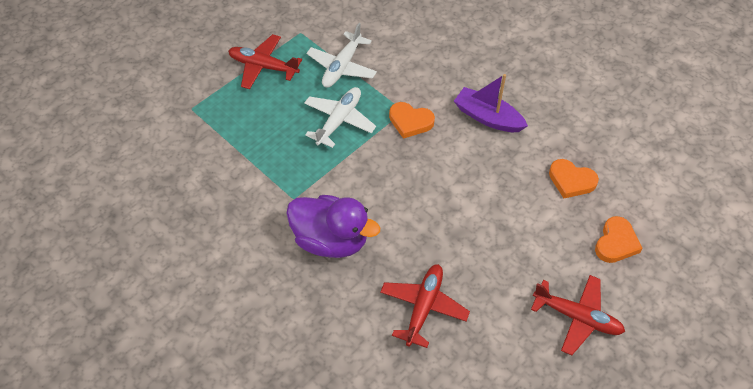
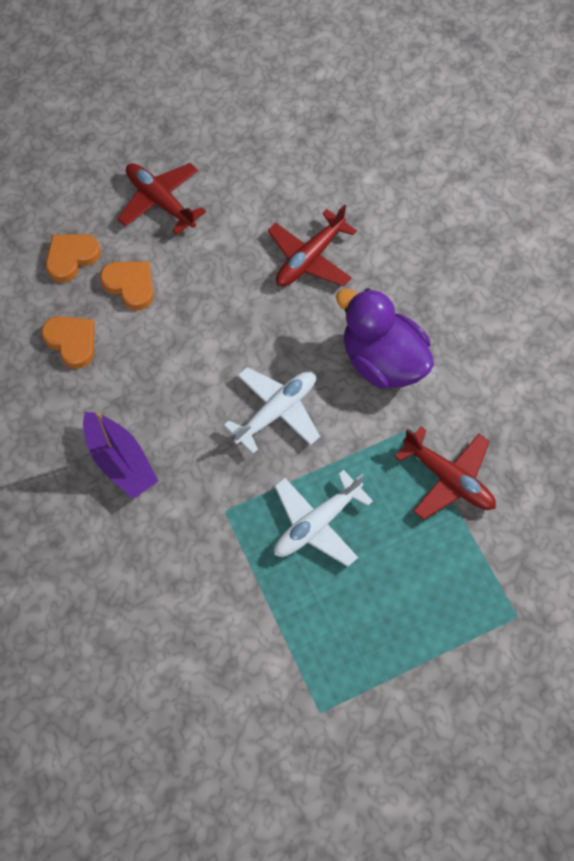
camera: 160 degrees left, 10 degrees up
(263, 66) = (396, 660): red plane -> red plane (448, 478)
(342, 67) = (280, 618): white plane -> white plane (276, 411)
(410, 122) = (223, 489): orange heart -> orange heart (130, 285)

